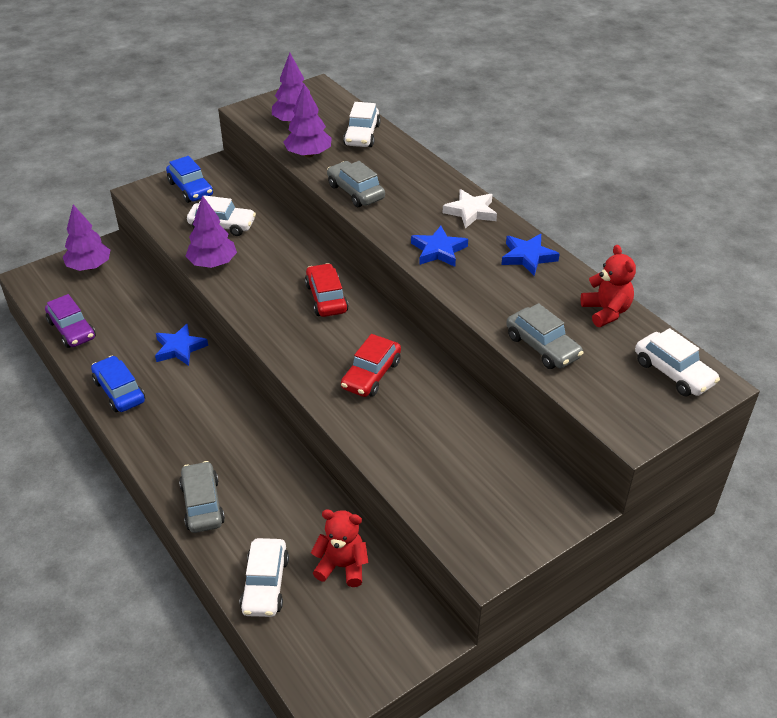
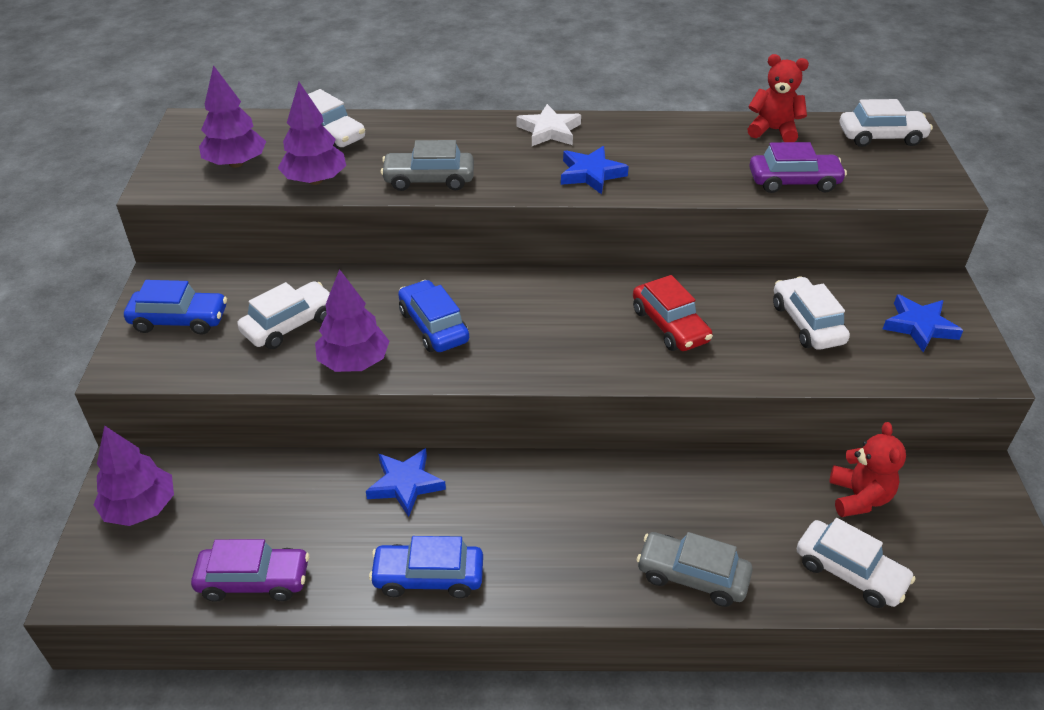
camera: 55 degrees left, 0 degrees up
(271, 277) = (433, 326): none -> blue car
(326, 298) = (515, 303): red car -> none
(342, 566) = (858, 497): red teddy bear -> red teddy bear turned 135 degrees clockwise
(443, 442) = (806, 323): none -> white car
(527, 257) = (655, 133): blue star -> blue star (919, 326)
(542, 347) = (793, 182): grey car -> purple car

